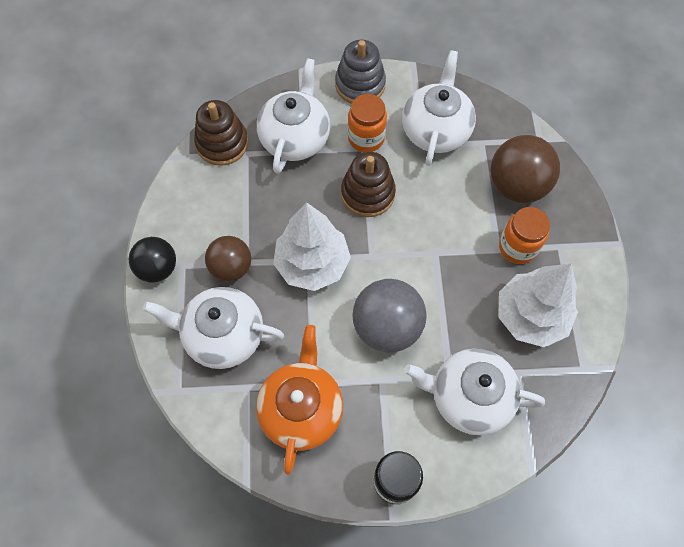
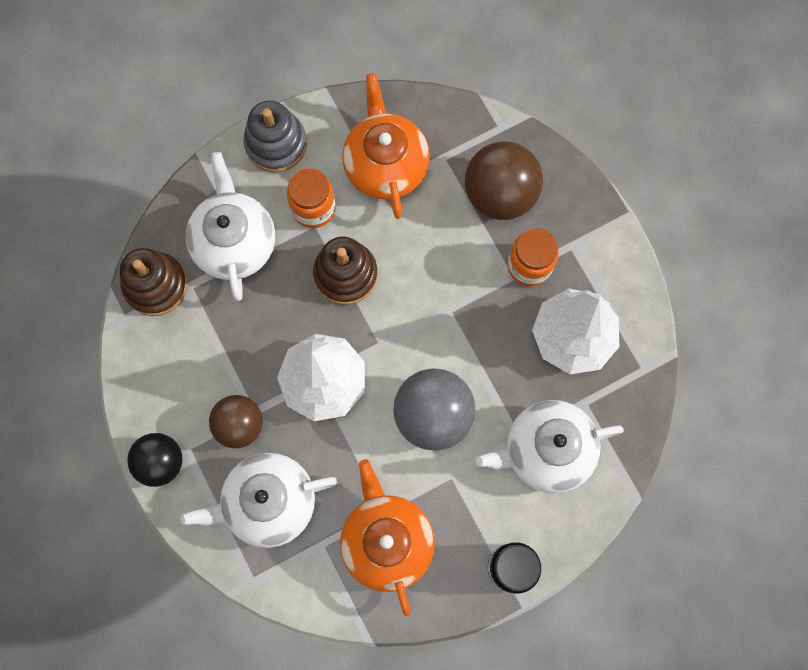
camera: 25 degrees left, 10 degrees up
(436, 130) = (385, 165): white teapot -> orange teapot

